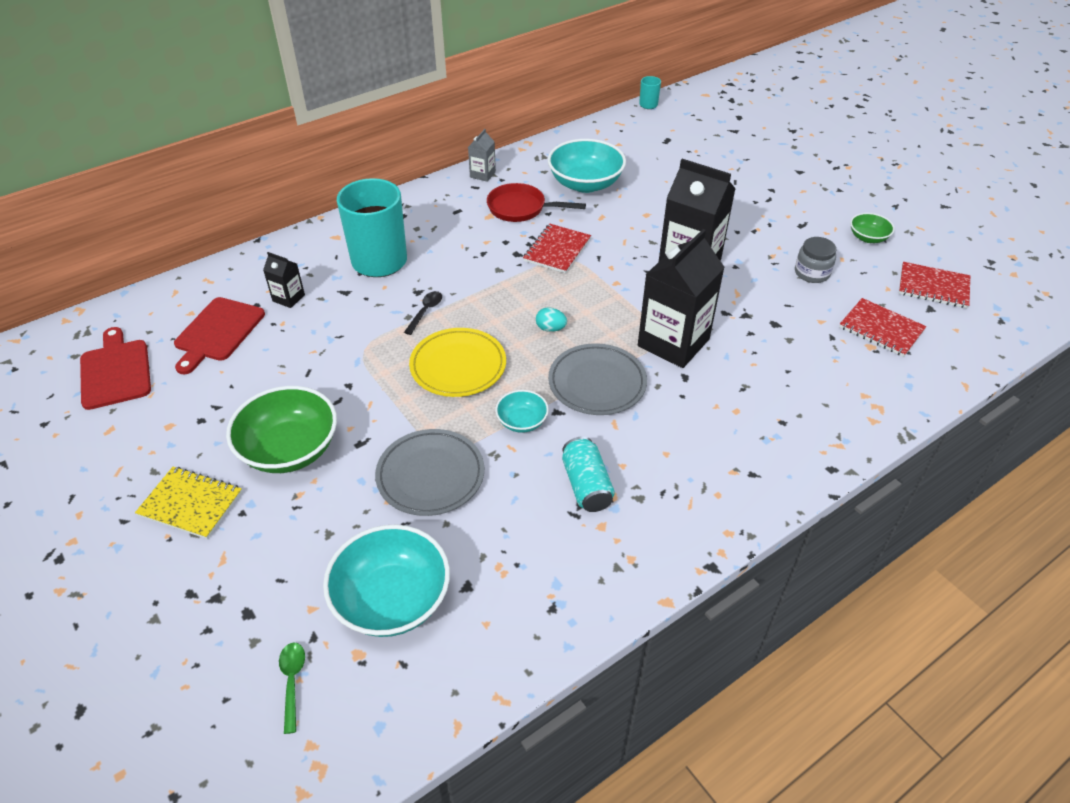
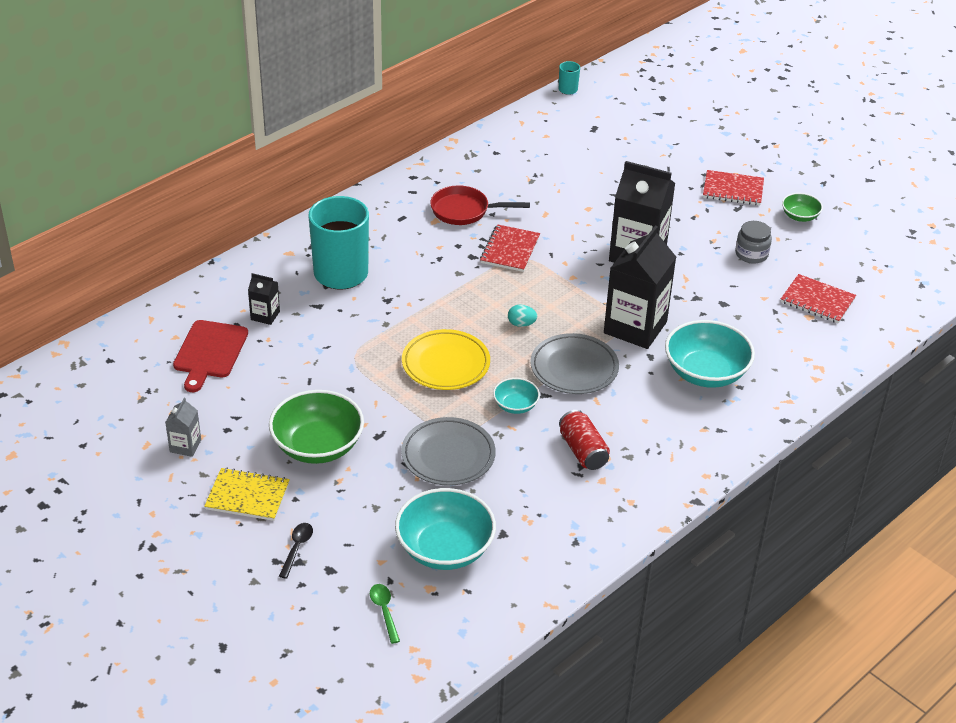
camera: 10 degrees left, 5 degrees down
(115, 371) = (128, 395): red cutting board -> none
(425, 312) = (400, 318): black spoon -> black spoon (297, 548)
(482, 174) = (416, 178): grey carton -> grey carton (185, 446)
(585, 184) = (522, 180): turquoise bowl -> turquoise bowl (705, 373)
(586, 485) = (583, 451): turquoise can -> red can
(933, 287) = (861, 258): red notebook -> red notebook (733, 189)

